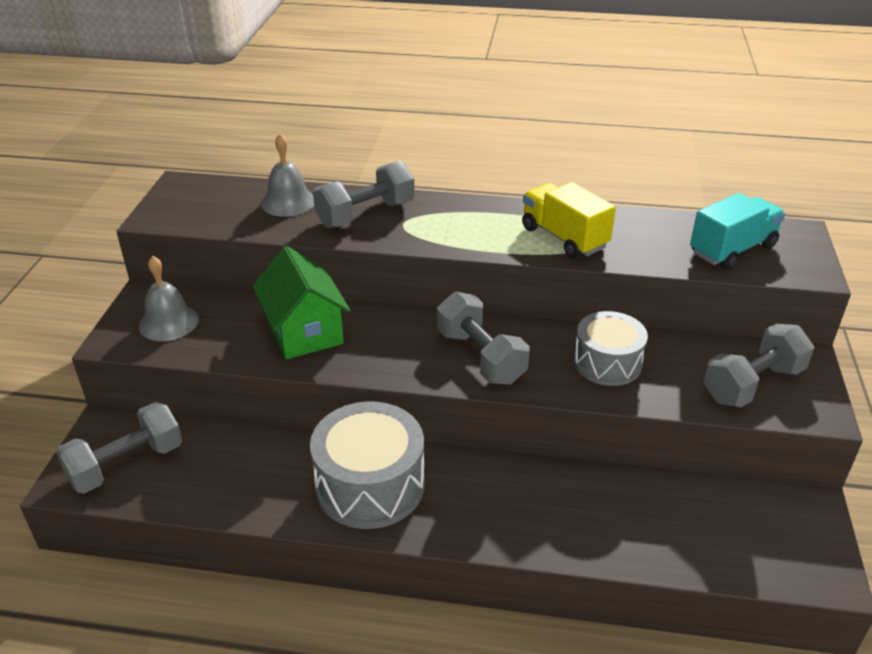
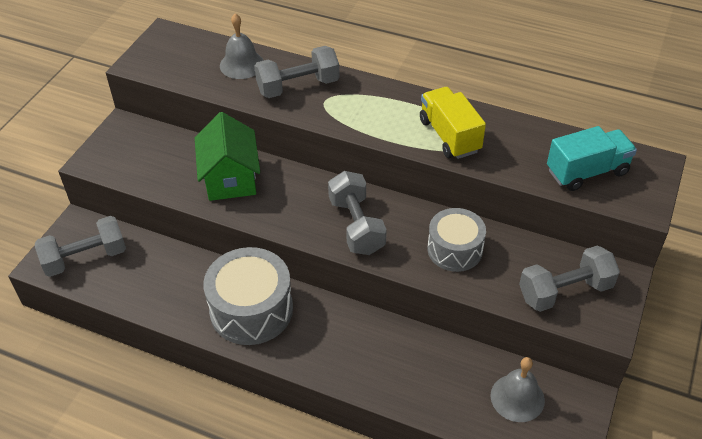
camera: 15 degrees right, 10 degrees up
(168, 322) = (133, 152): grey bell -> grey bell (517, 398)

